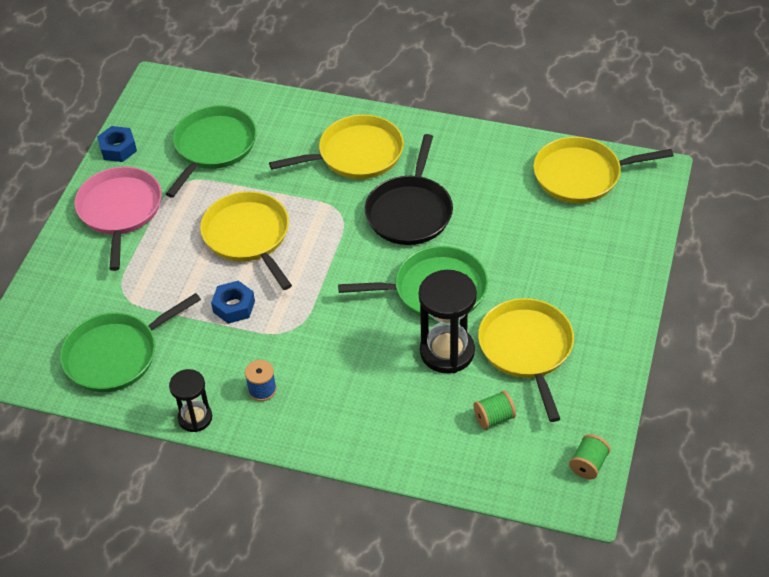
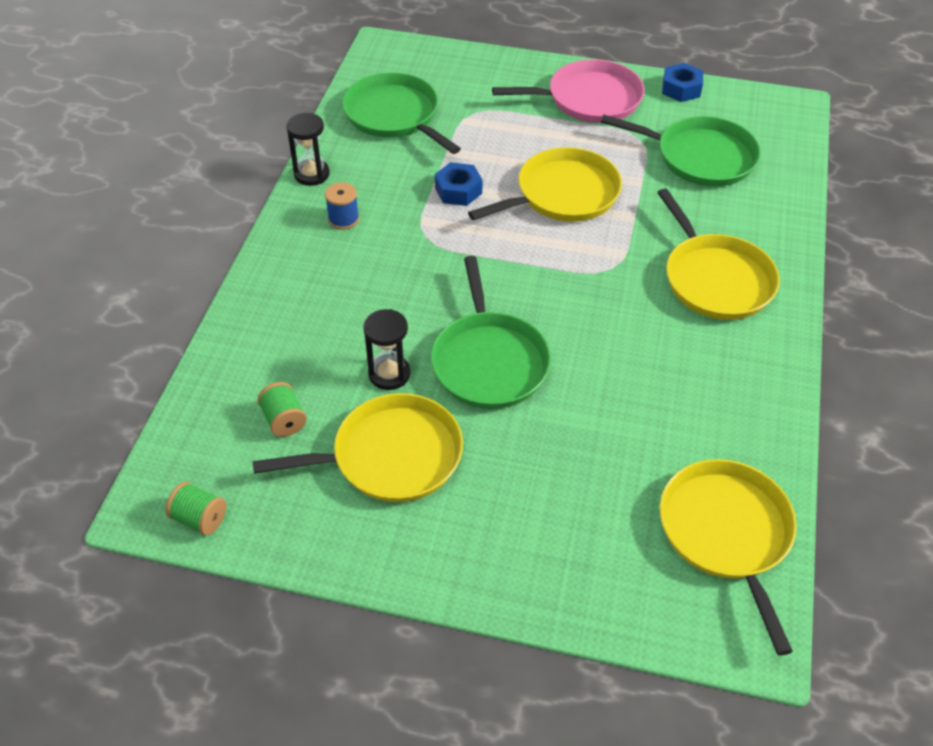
camera: 85 degrees right, 0 degrees up
(410, 212) = (621, 334): black pan -> none
(447, 351) = (389, 374): black hourglass -> black hourglass, size x0.61

